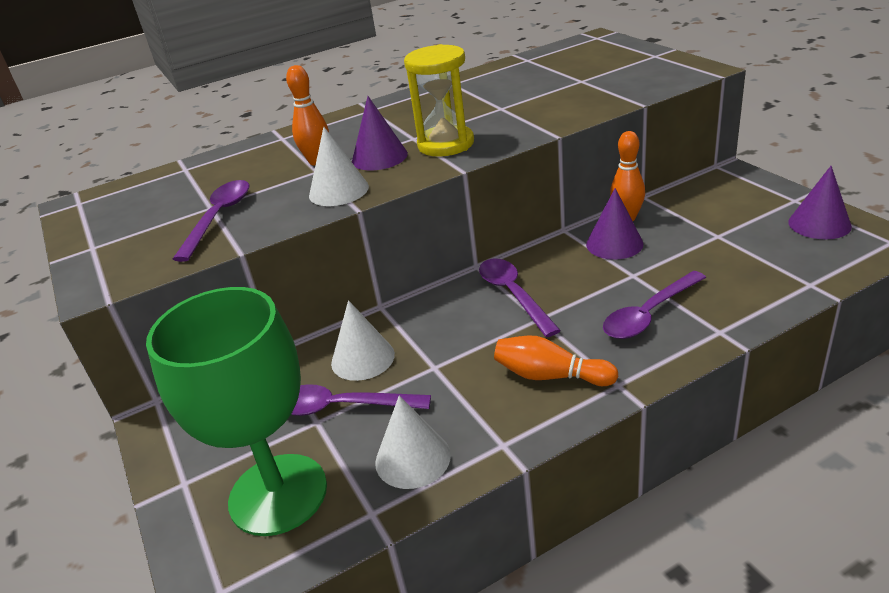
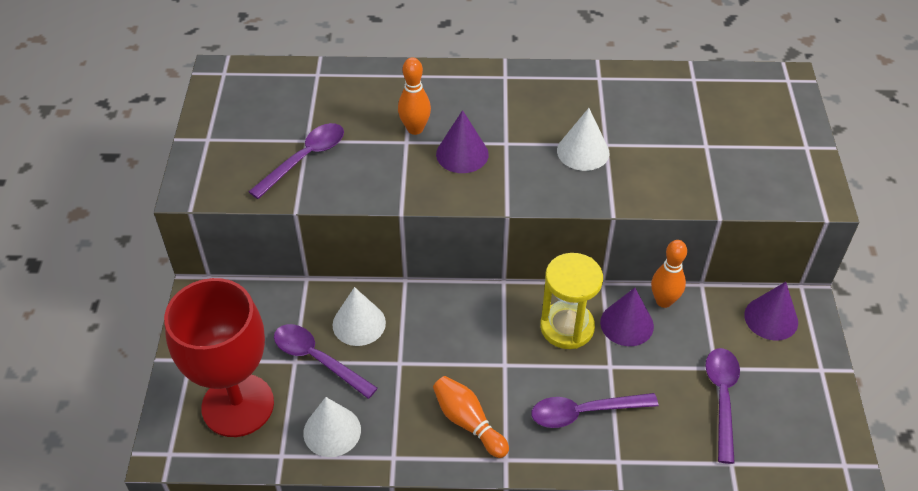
camera: 25 degrees right, 15 degrees up
(278, 494) = (238, 405): green goblet -> red goblet
(338, 191) = (404, 180): white cone -> white cone (583, 151)
(446, 144) = (522, 169): yellow hourglass -> yellow hourglass (567, 327)
(513, 295) = (506, 329): purple spoon -> purple spoon (722, 398)
(819, 224) = (809, 409): purple cone -> purple cone (771, 318)

